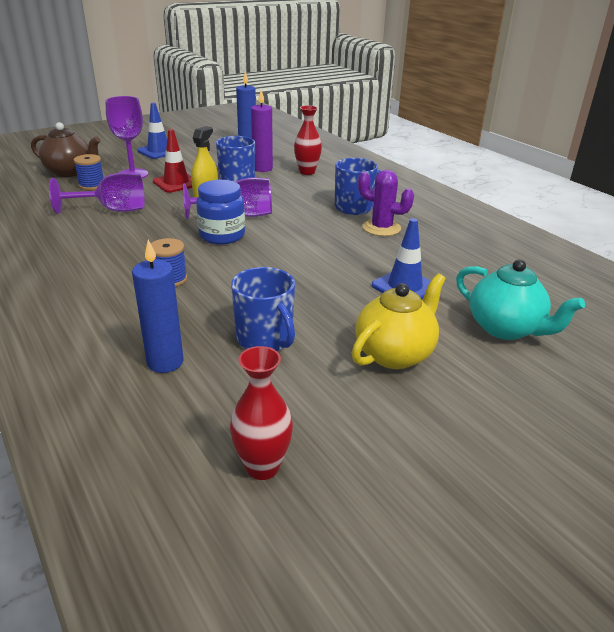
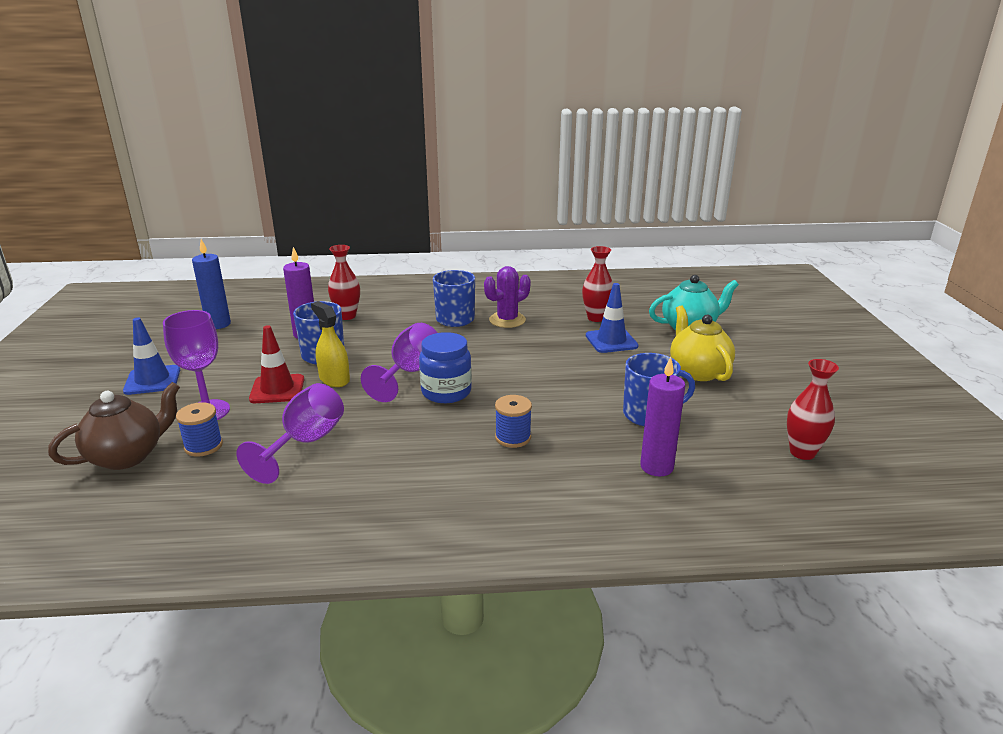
camera: 60 degrees left, 5 degrees down
(165, 362) = (656, 467): blue candle -> purple candle
(447, 268) = (596, 318): none -> red vase

